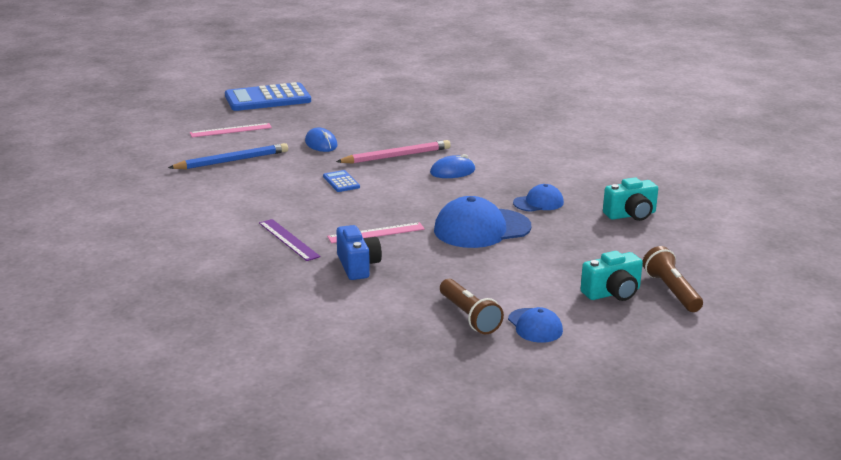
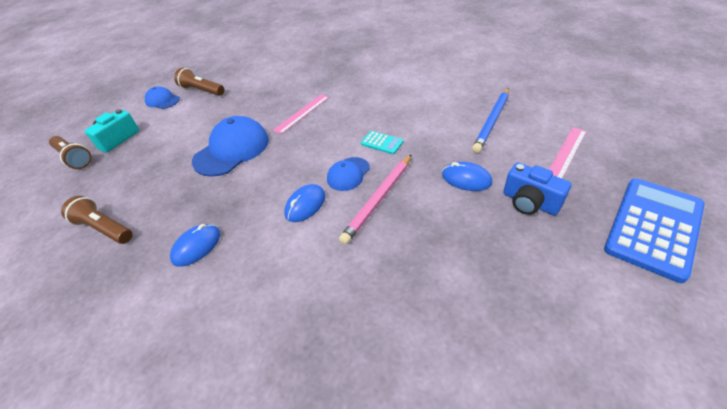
camera: 150 degrees right, 20 degrees up
(288, 239) = (348, 86): purple ruler -> none
(341, 182) = (382, 143): blue calculator -> turquoise calculator
(358, 266) = (288, 89): blue camera -> blue camera (529, 202)
(538, 203) = (199, 202): blue cap -> blue cap (348, 174)
(553, 180) = (197, 246): none -> blue mouse
(631, 215) = (104, 228): turquoise camera -> brown flashlight

